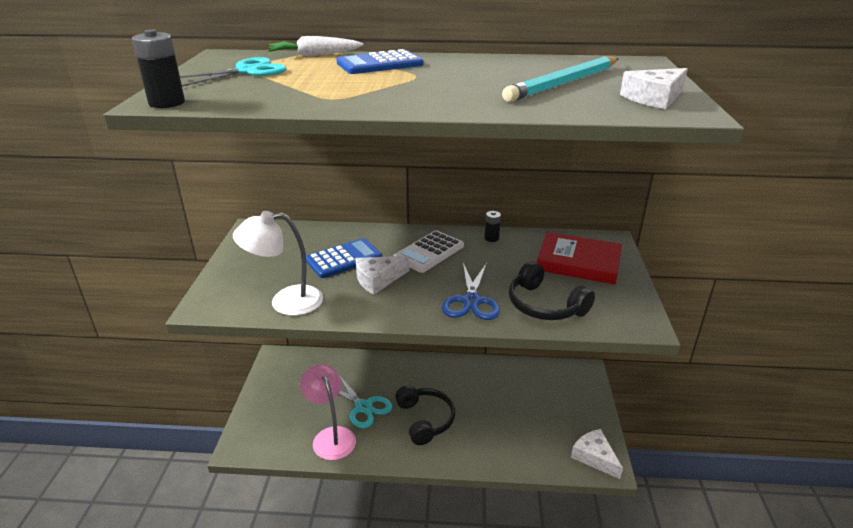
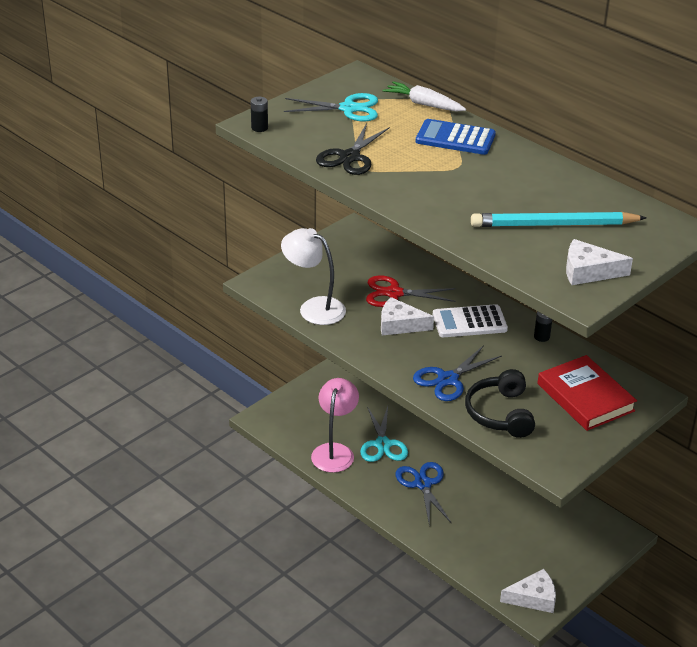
camera: 40 degrees right, 5 degrees up
(167, 103) = (259, 128): black battery -> black battery, size x0.63
(305, 96) = (350, 157): none -> black scissors
(344, 259) = (394, 293): blue calculator -> red scissors
(425, 419) = (423, 484): black headphones -> blue scissors
(594, 457) = (533, 598): white cheese -> white cheese turned 75 degrees clockwise

